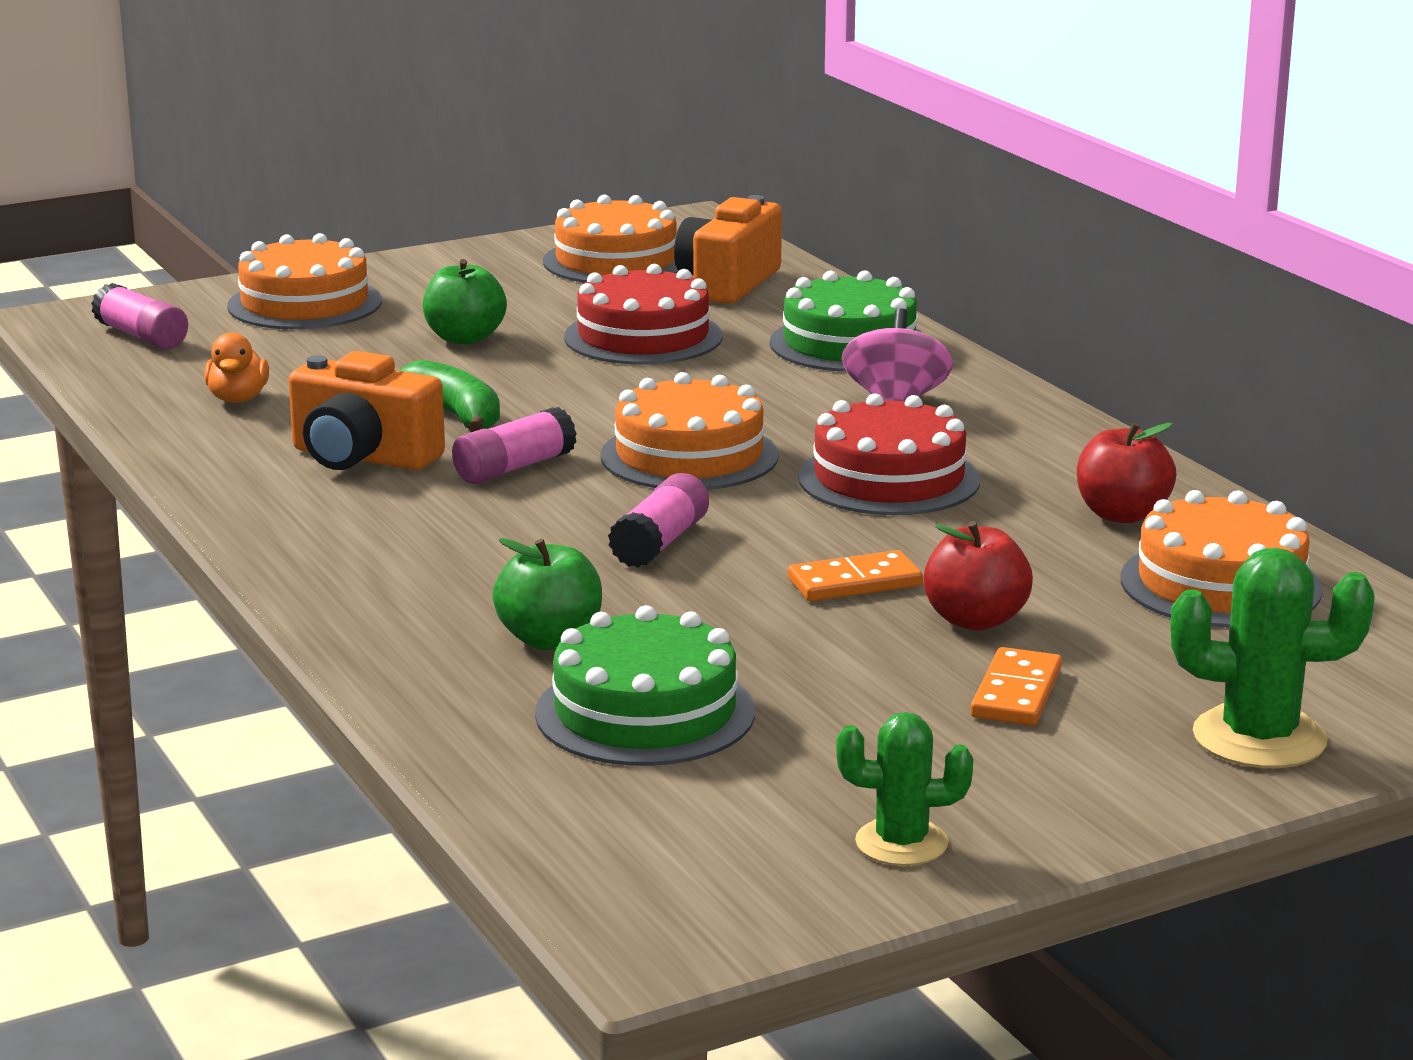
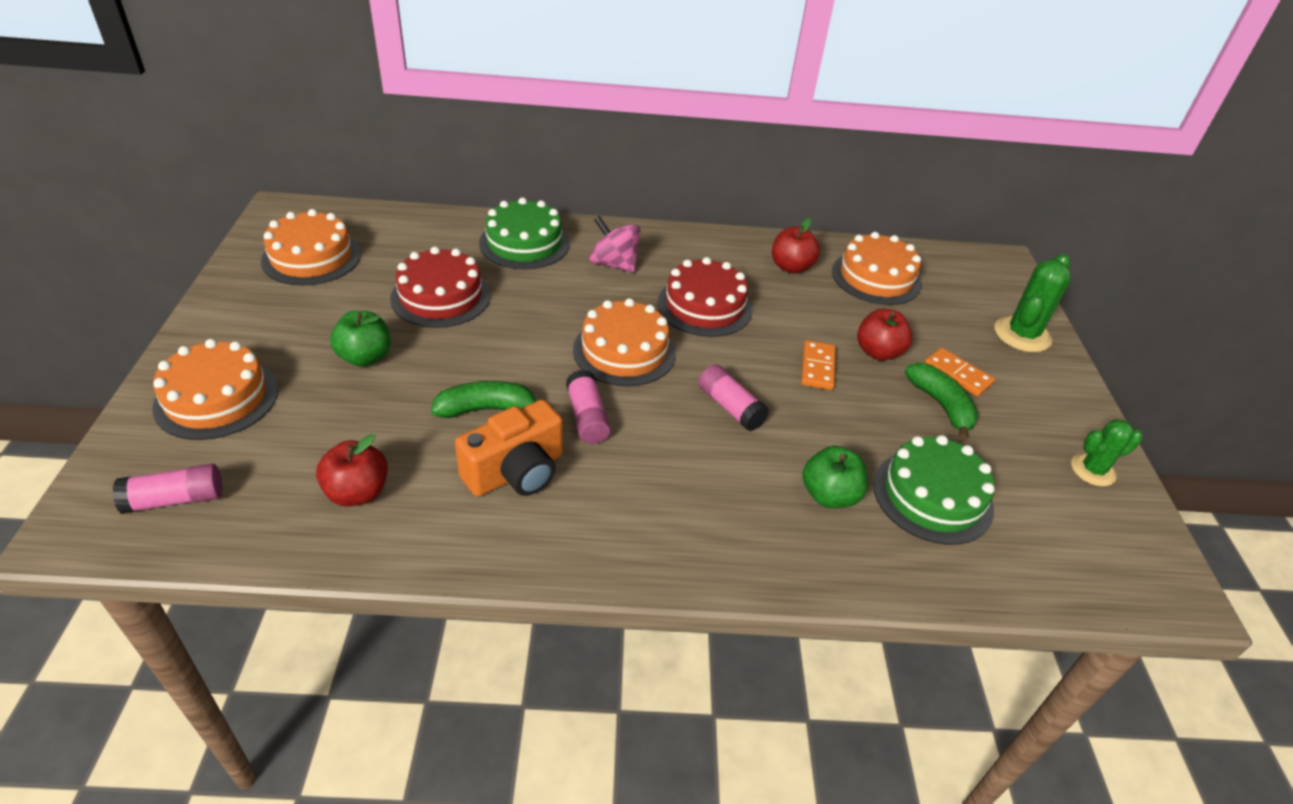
camera: 65 degrees left, 20 degrees up
(238, 399) = (357, 492): orange duck -> red apple
(727, 283) = (395, 240): orange camera -> none
(897, 690) = (941, 405): none -> green banana
(901, 843) = (1092, 470): green cactus -> green cactus turned 45 degrees clockwise

